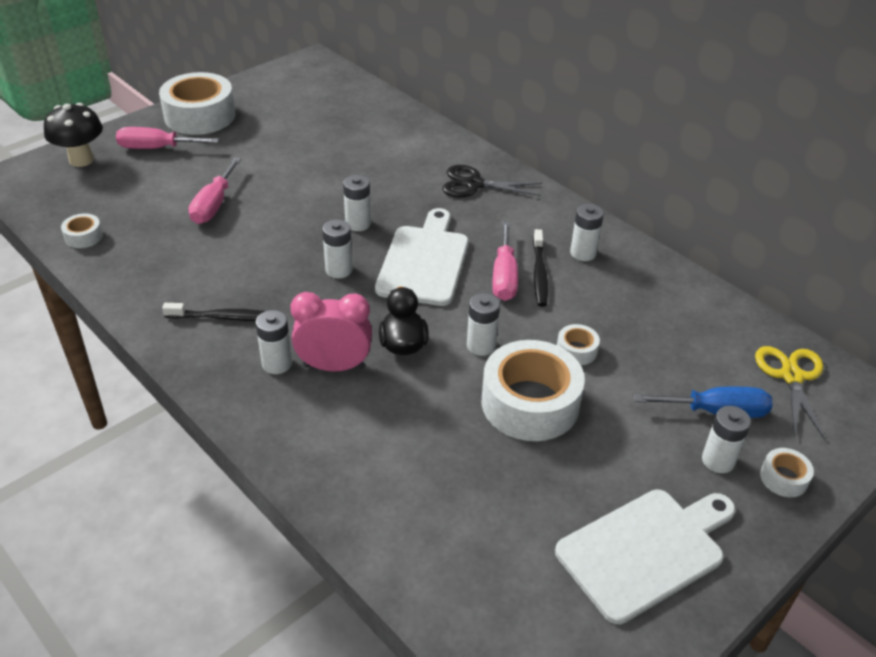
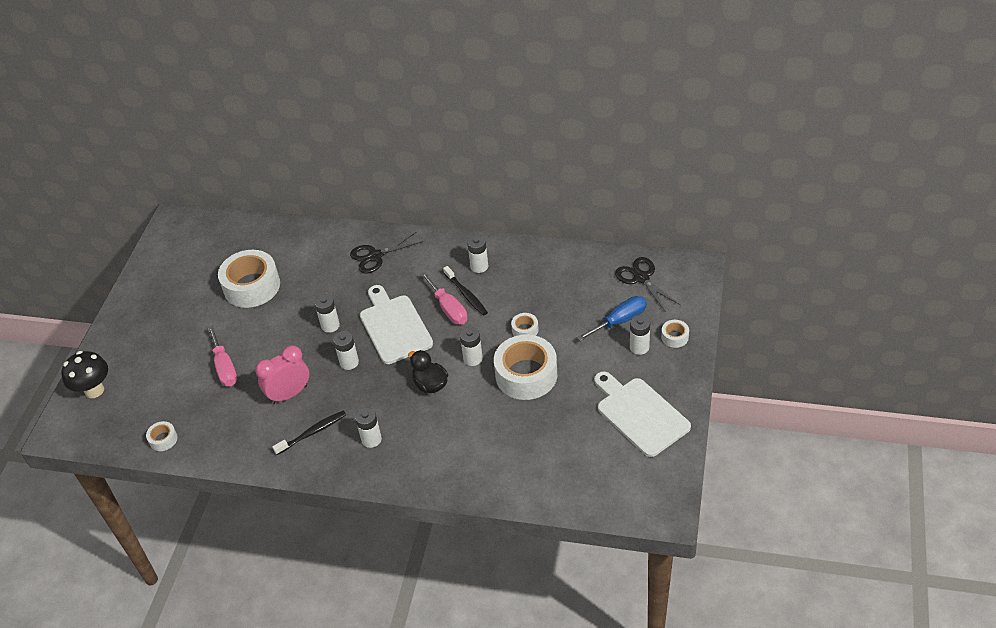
camera: 30 degrees left, 5 degrees up
(156, 148) = (138, 351): pink screwdriver -> none
(200, 116) = (140, 309): white tape -> white tape (252, 286)
(334, 366) = (405, 420): pink clock -> pink clock (289, 394)
(646, 551) = (640, 414): white cutting board -> white cutting board turned 60 degrees counterclockwise
(791, 376) = (641, 278): yellow scissors -> black scissors

